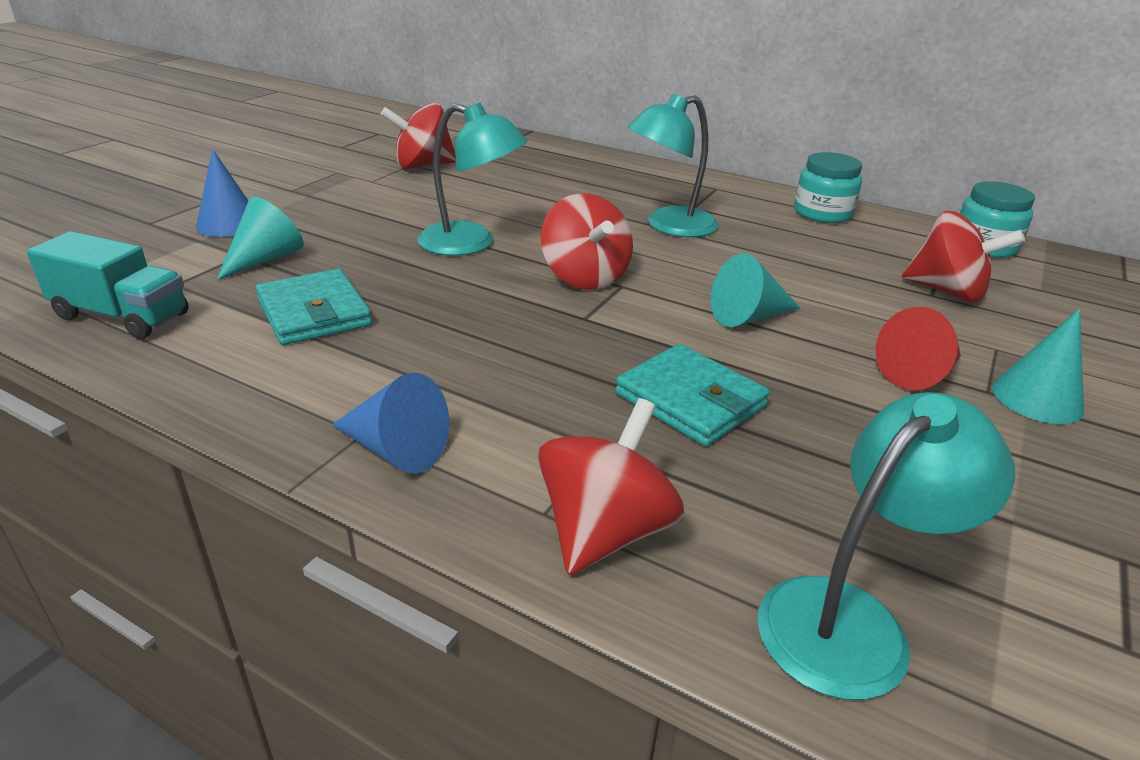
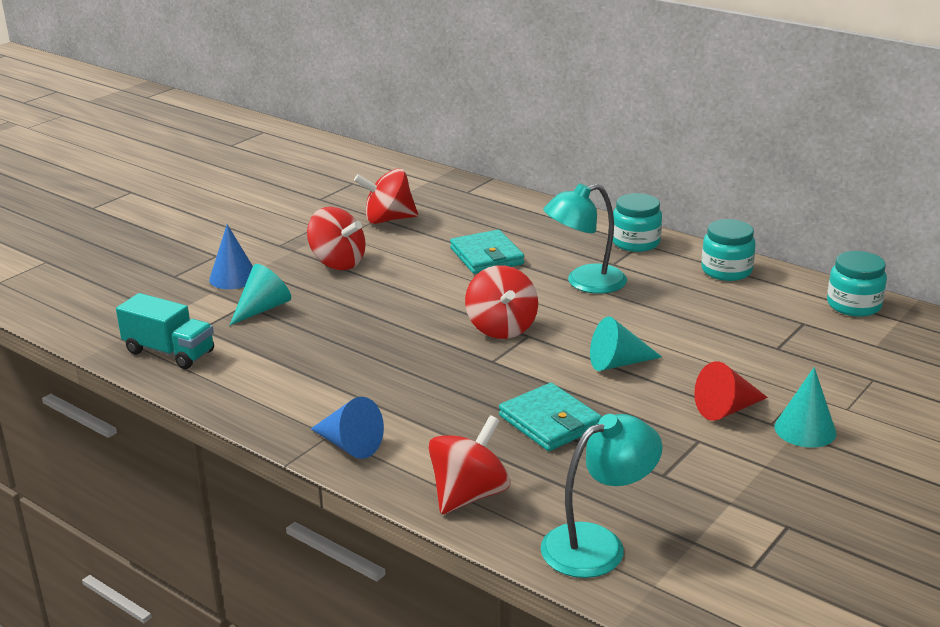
camera: 10 degrees right, 5 degrees down
(314, 312) = (298, 352): turquoise wallet -> turquoise wallet (486, 256)
(471, 243) = (418, 297): turquoise lamp -> none
(709, 187) = (635, 242): none -> turquoise jar
(947, 291) = (792, 346): red spinning top -> red spinning top (337, 263)

